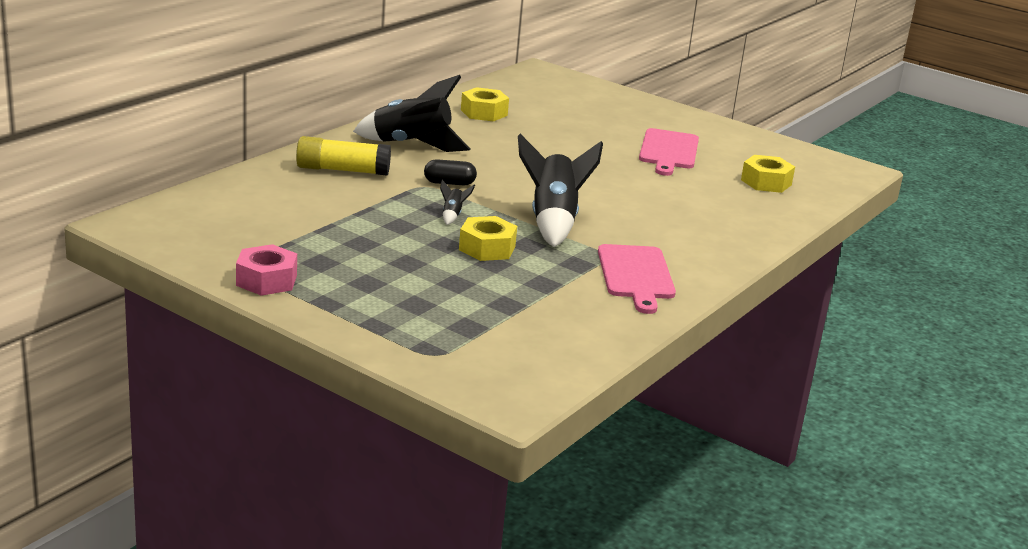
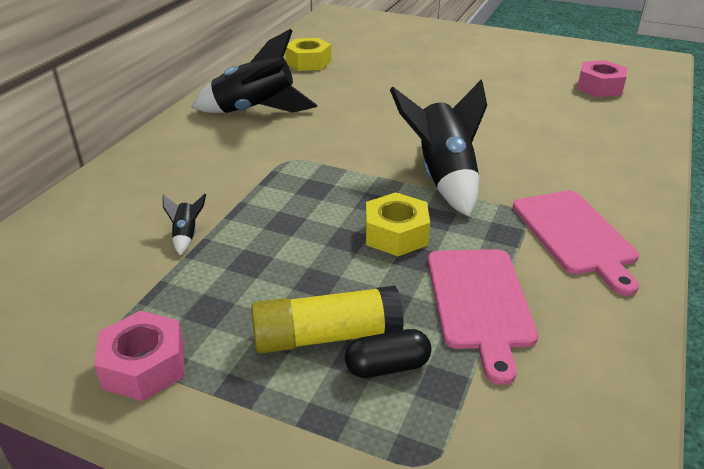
camera: 10 degrees left, 10 degrees up
(342, 170) = (194, 157): yellow glue stick -> yellow glue stick (326, 336)
(449, 183) = (313, 150): black capsule -> black capsule (387, 366)
(452, 215) = (336, 194): black rocket -> black rocket (186, 236)
(668, 151) = (493, 71): pink cutting board -> pink cutting board (479, 302)
(766, 182) = (599, 87): yellow nut -> pink nut

